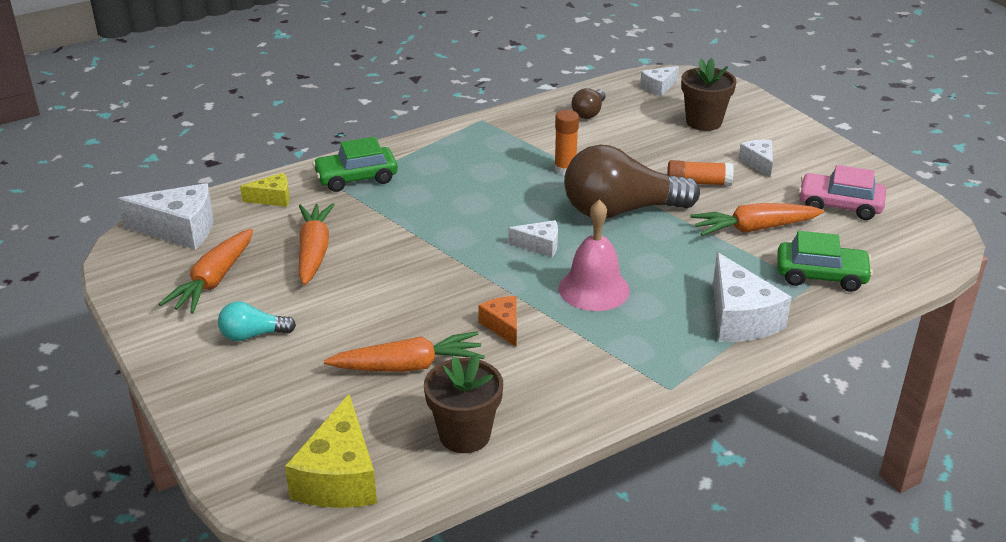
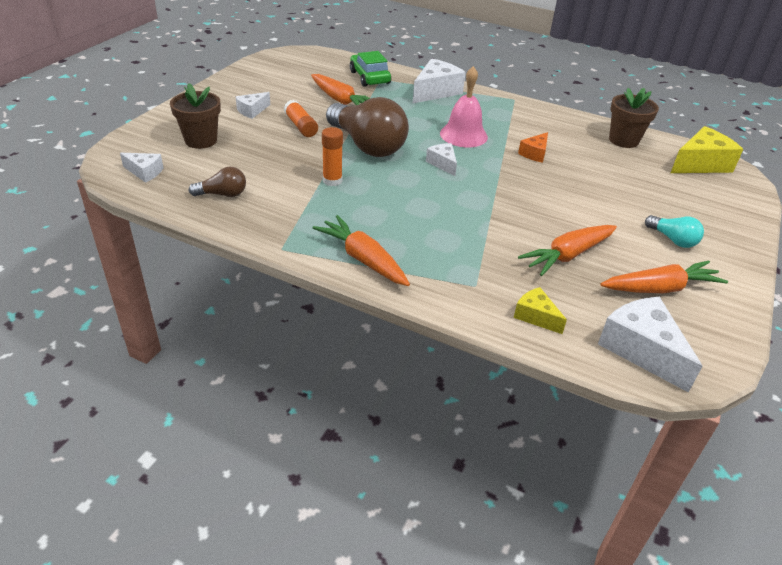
camera: 125 degrees left, 5 degrees up
(356, 178) = (452, 281): green car -> none
(408, 366) = (608, 172): orange carrot -> orange carrot (363, 259)
(839, 205) = (285, 80): pink car -> none

